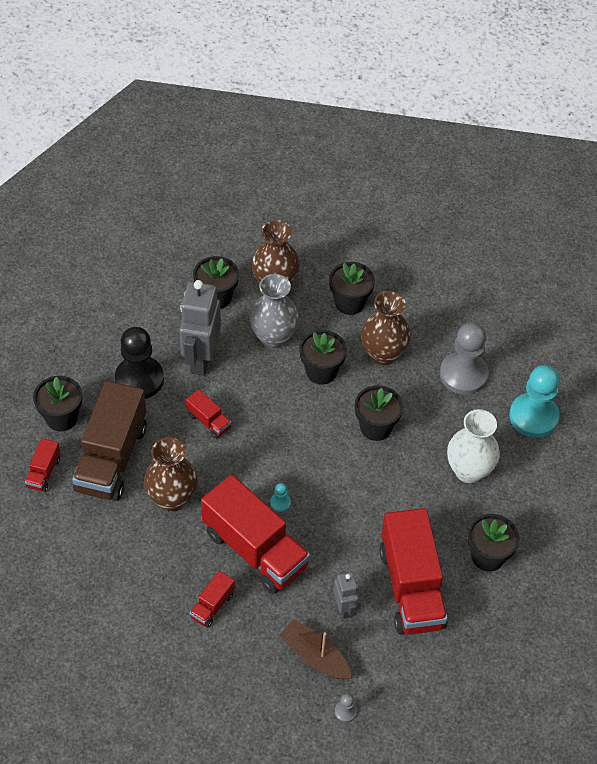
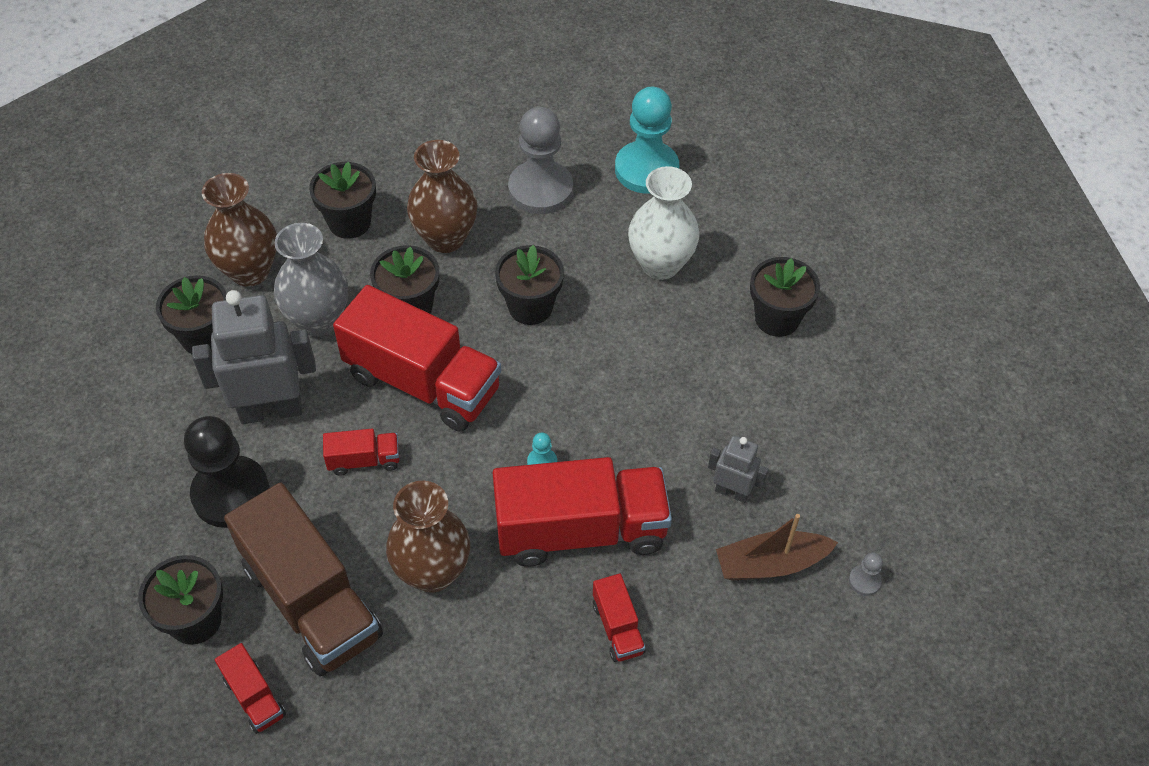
camera: 50 degrees left, 0 degrees up
(201, 359) = (271, 410): grey robot -> grey robot turned 120 degrees clockwise
(411, 587) = (758, 411): red truck -> red truck (423, 383)

